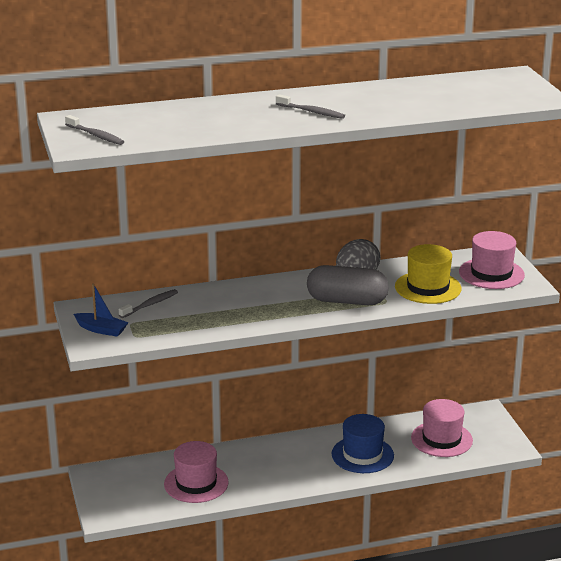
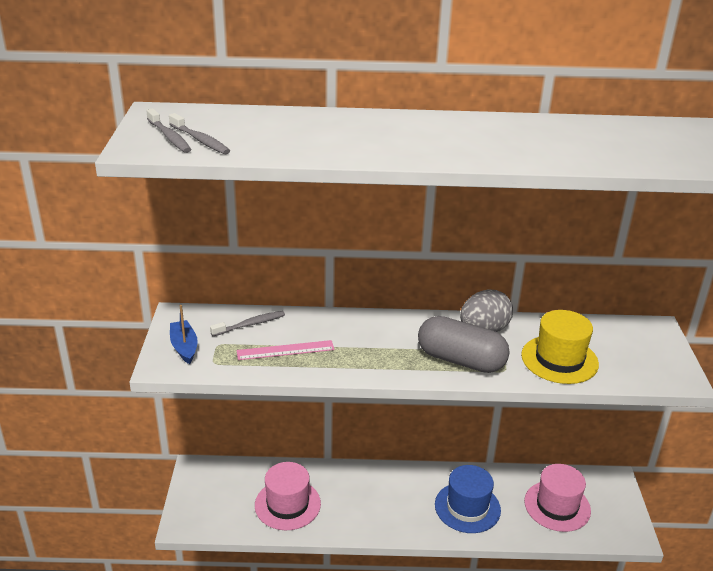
camera: 15 degrees right, 5 degrees up
(101, 330) = (184, 347): blue boat -> blue boat turned 150 degrees counterclockwise
(193, 318) = (285, 350): none -> pink ruler
(311, 112) = (437, 142): grey toothbrush -> grey toothbrush (200, 140)
(491, 273) = (639, 354): pink hat -> none

